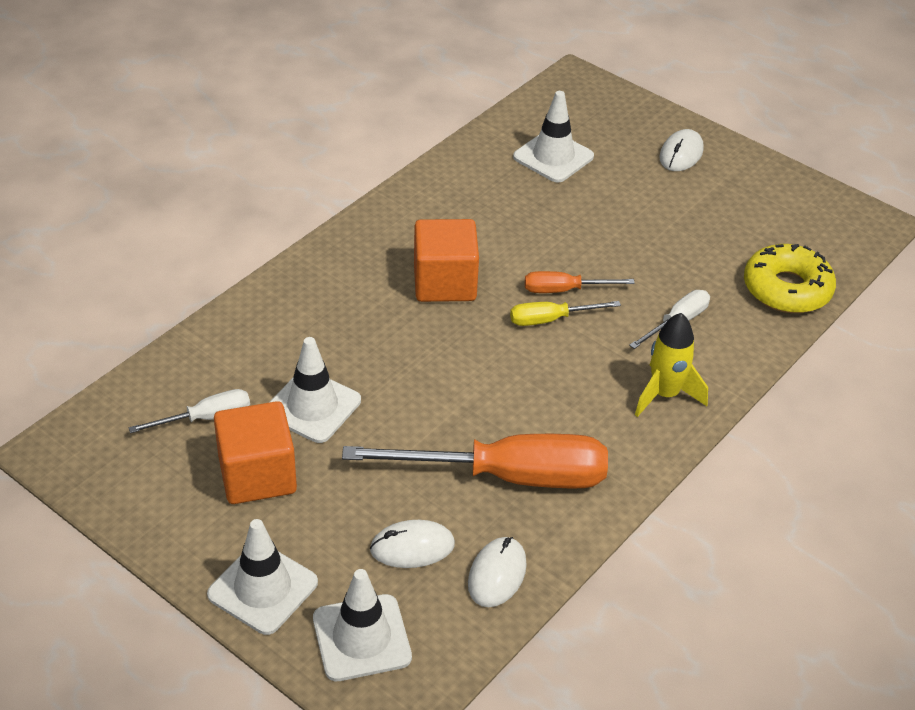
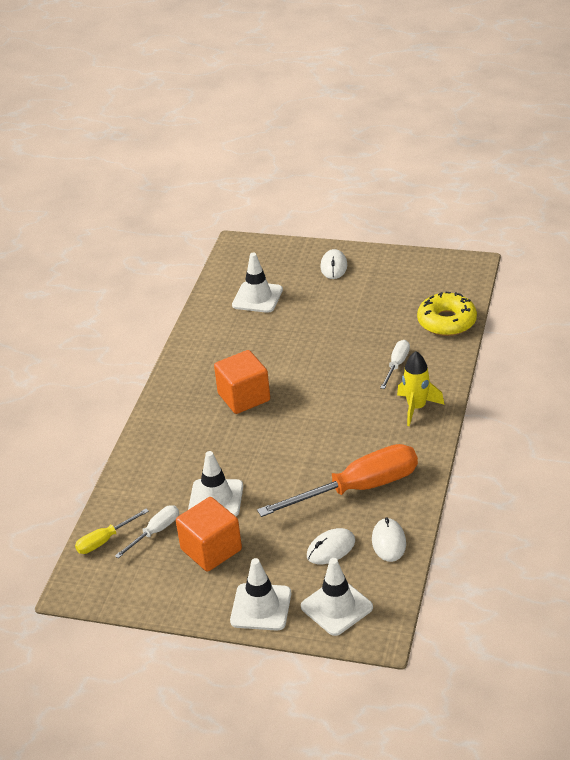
camera: 20 degrees left, 5 degrees down
(550, 319) = (322, 393): yellow screwdriver -> yellow screwdriver (105, 540)
(564, 290) = (318, 373): orange screwdriver -> none

